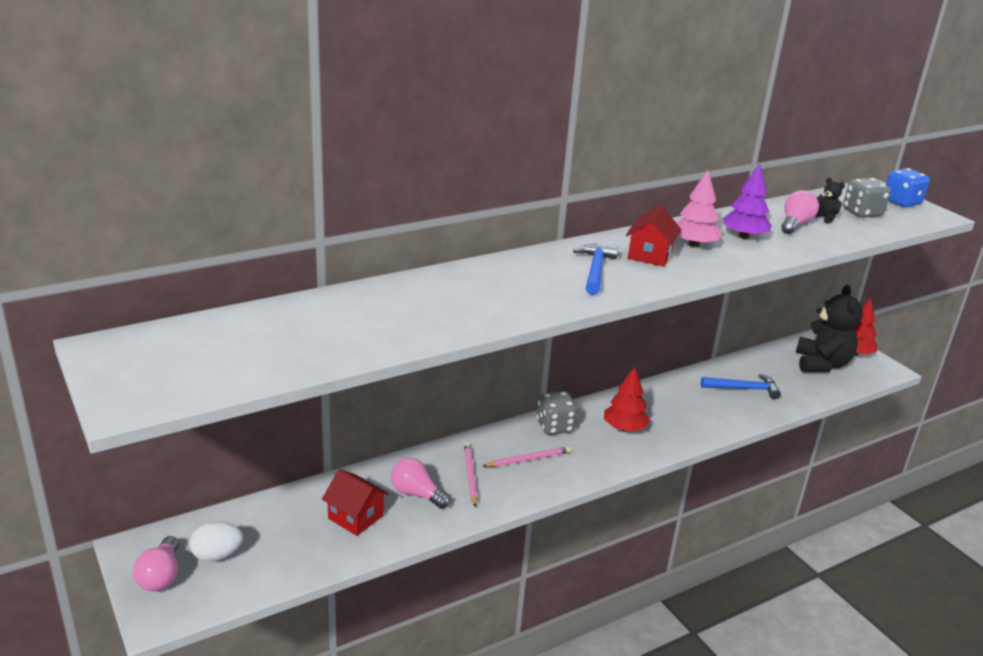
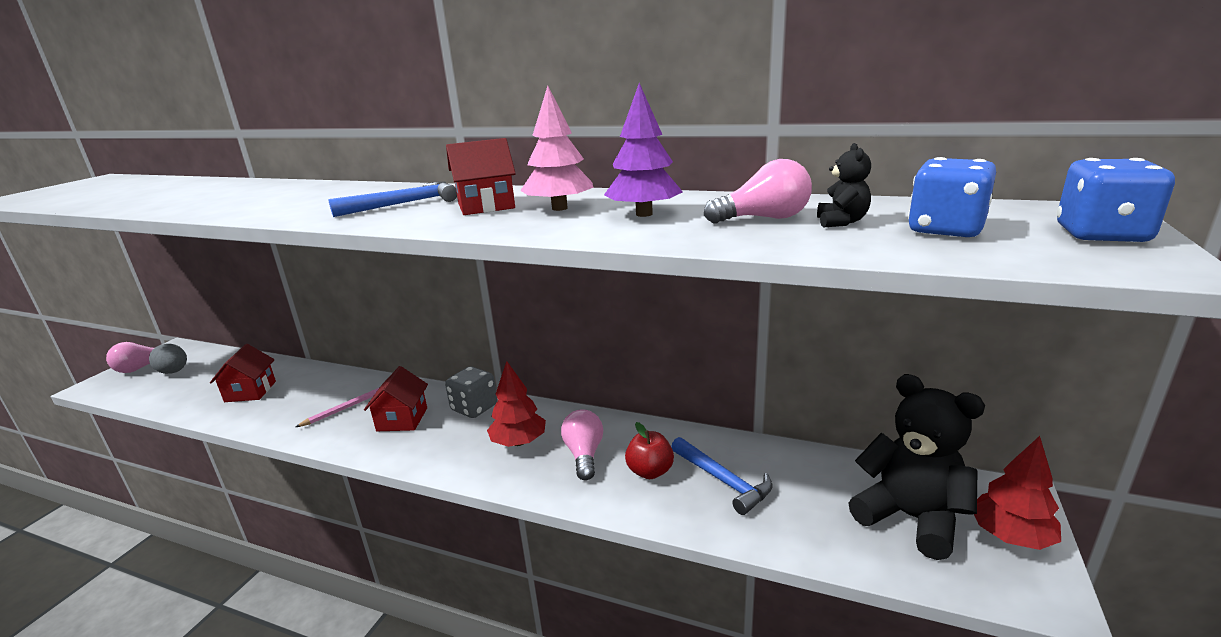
camera: 55 degrees right, 5 degrees down
(217, 555) = (174, 372): white egg -> grey egg
(416, 494) = (301, 398): pink light bulb -> pink light bulb (584, 455)
(528, 459) = (402, 419): pink pencil -> red house
(710, 403) = (650, 471): none -> red apple
(821, 364) = (910, 517): black teddy bear -> black teddy bear turned 105 degrees counterclockwise
(862, 213) = (945, 230): grey dice -> blue dice

